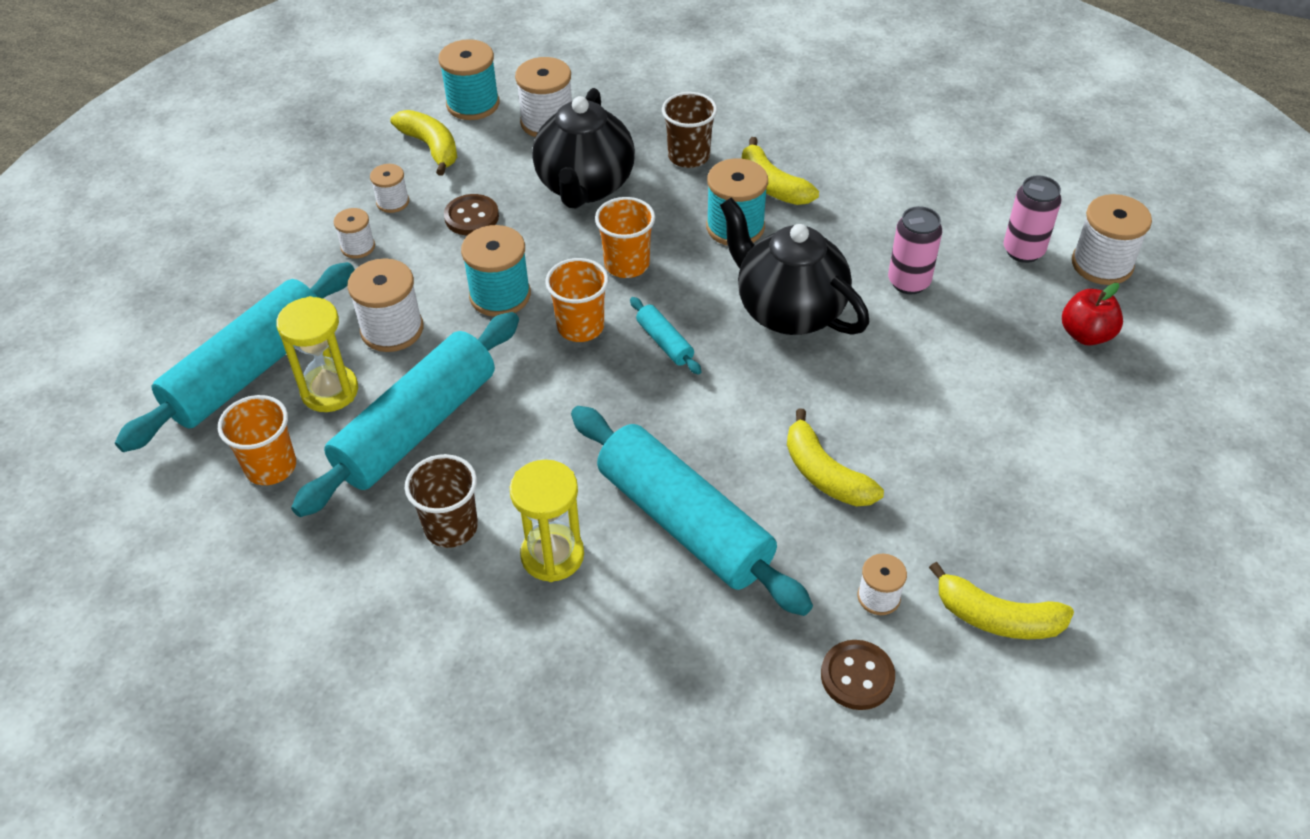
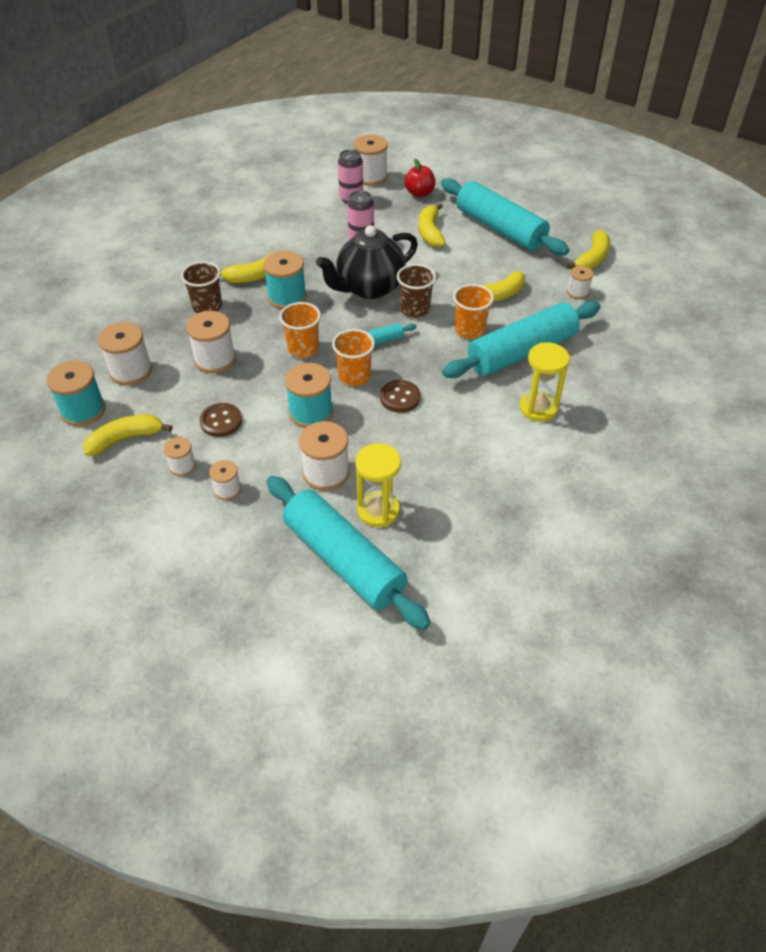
camera: 80 degrees left, 0 degrees up
(271, 466) = (444, 546): orange cup -> orange cup (470, 330)
(416, 427) = (424, 464): turquoise rolling pin -> turquoise rolling pin (500, 229)
(451, 527) = (511, 452): brown cup -> brown cup (415, 309)
(585, 186) = (215, 359): black teapot -> white spool
(857, 676) = (623, 307): brown button -> brown button (400, 397)
(972, 364) = (430, 232): none -> yellow banana

